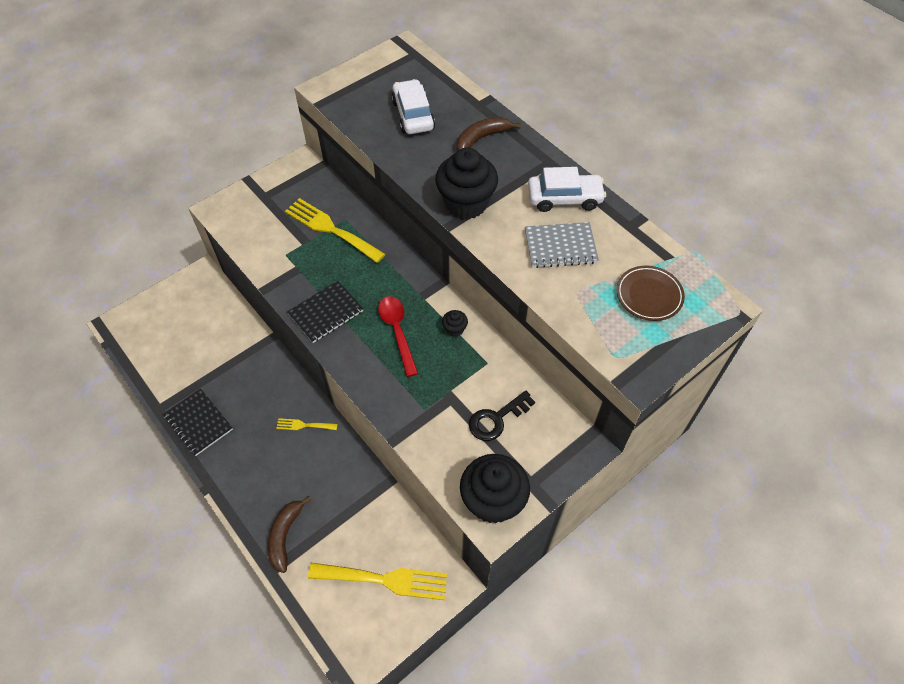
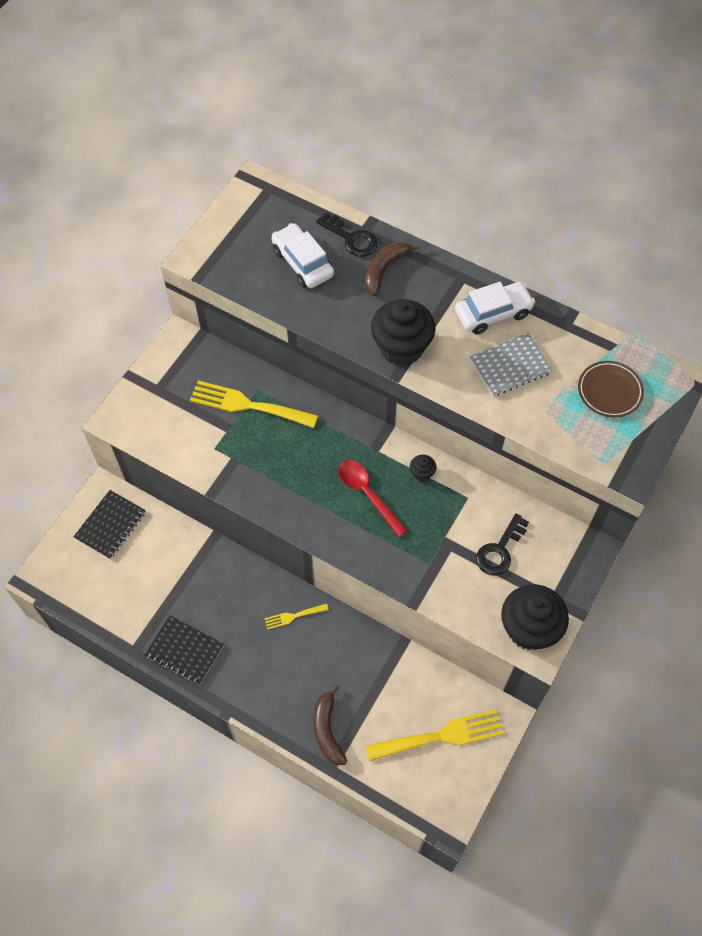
camera: 20 degrees left, 5 degrees up
(326, 313) = (287, 498): black notebook -> black notebook (110, 525)
(464, 107) = (351, 238): none -> black key

